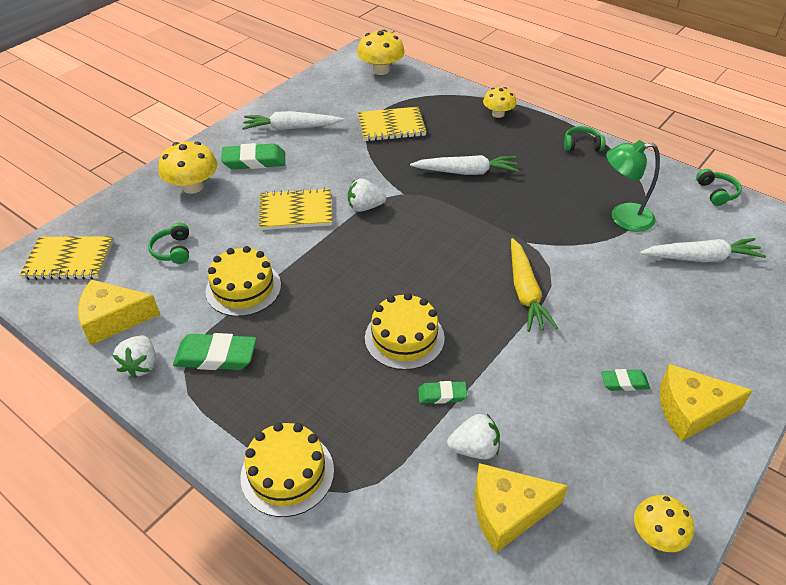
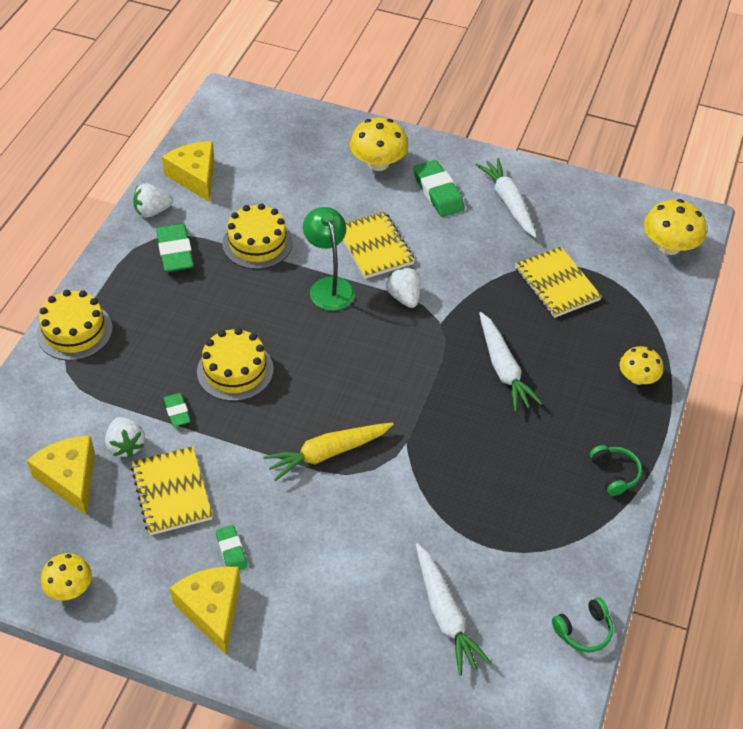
camera: 70 degrees right, 5 degrees up
(69, 260) = (250, 124): yellow notebook -> yellow notebook (172, 492)
(173, 250) = (287, 182): green headphones -> none
(623, 217) = (487, 530): green lamp -> green lamp (329, 286)

